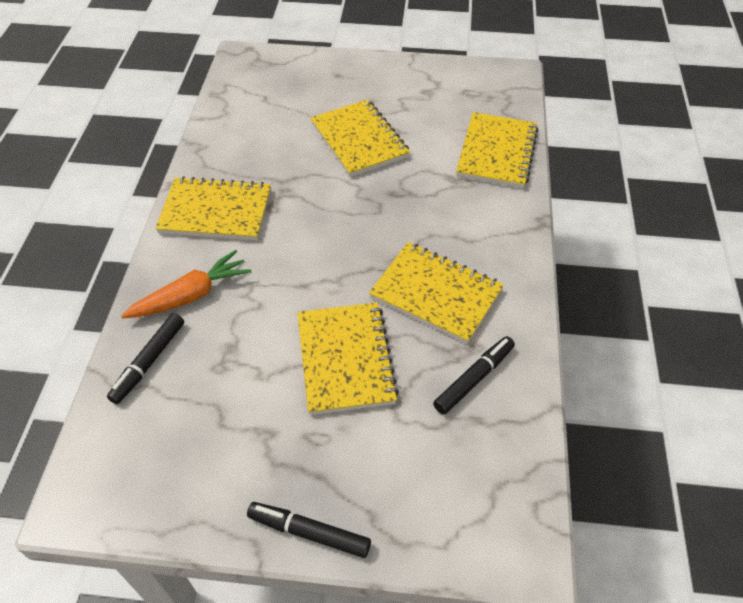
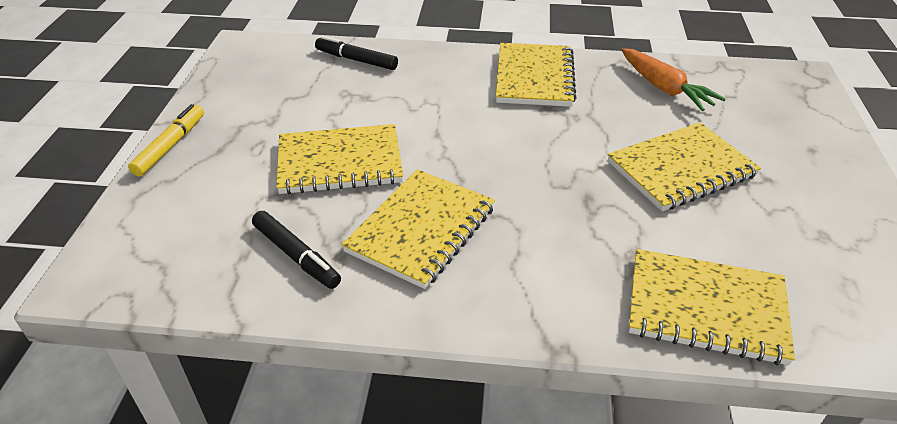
camera: 90 degrees right, 10 degrees down
(191, 295) = (426, 73): orange carrot -> orange carrot (664, 88)
(309, 532) = (171, 146): black marker -> yellow marker

